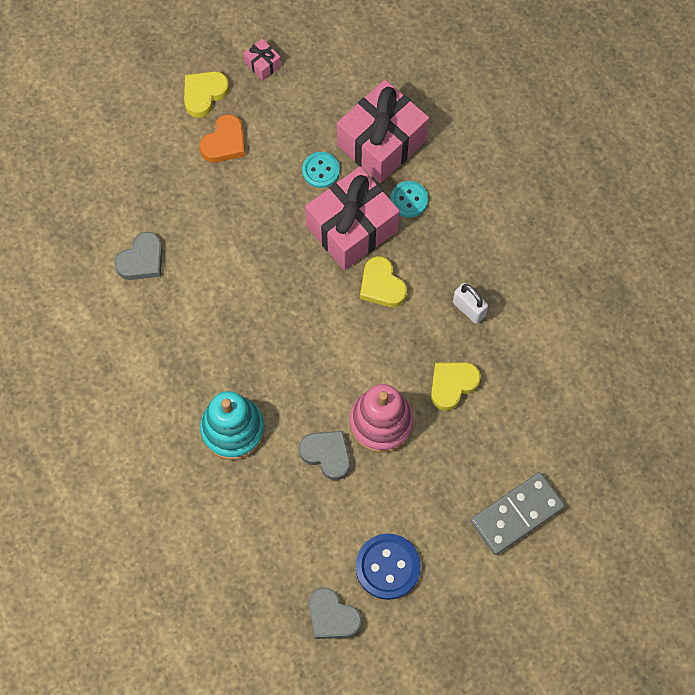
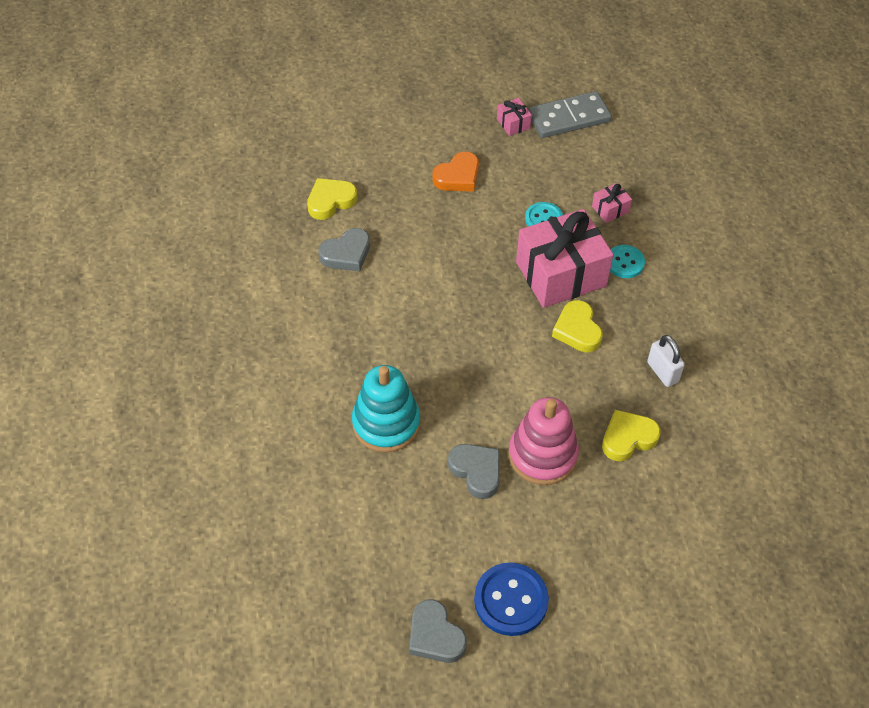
camera: 15 degrees right, 15 degrees down
(204, 94) = (451, 135): yellow heart -> yellow heart (330, 201)
(382, 142) = (610, 209): pink gift -> pink gift, size x0.42
(517, 514) = (668, 583): grey domino -> grey domino (569, 118)

